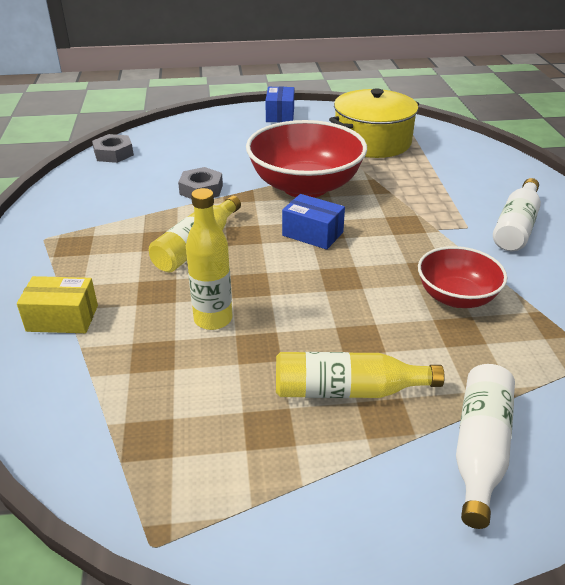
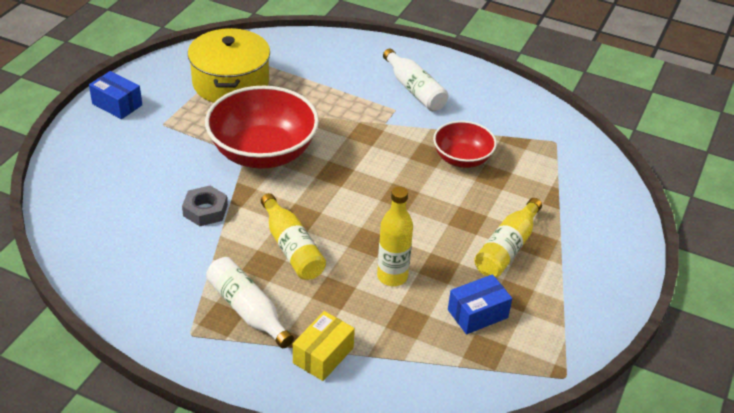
camera: 60 degrees left, 5 degrees up
(113, 153) = (70, 239): grey nut -> none
(312, 234) = (334, 182): blue box -> blue box (477, 314)
(480, 449) = (584, 223): white bottle -> white bottle (248, 310)

